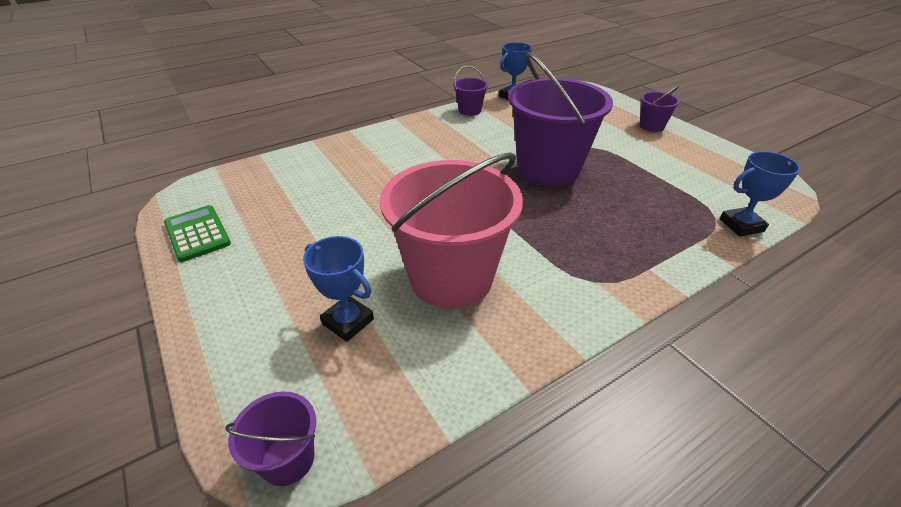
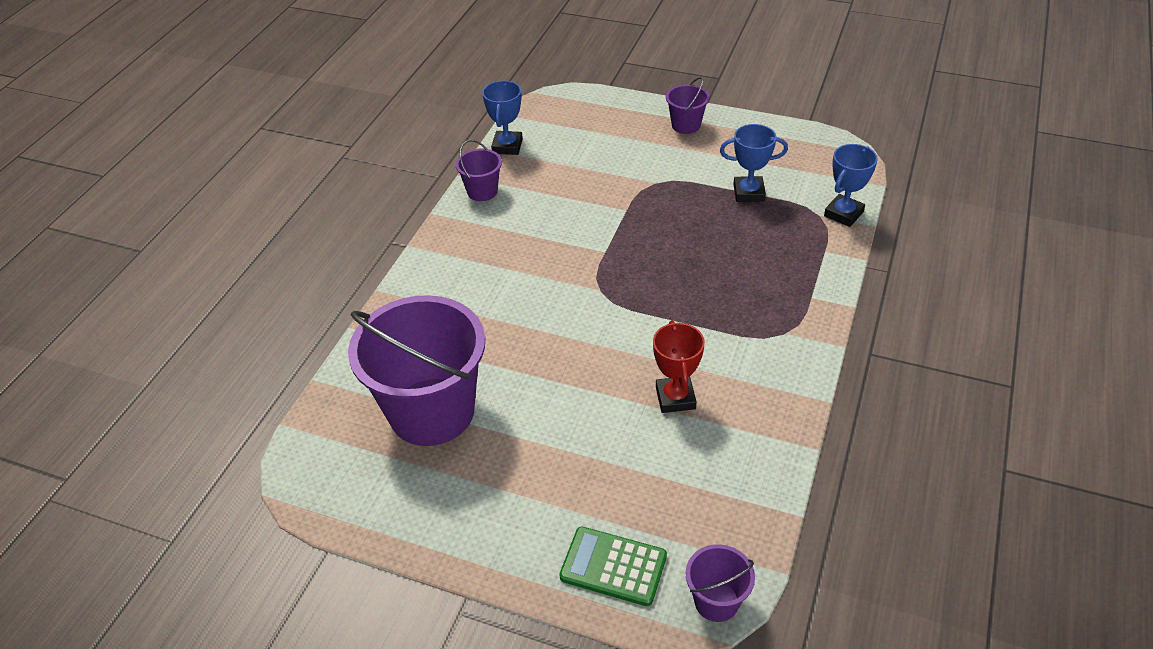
camera: 35 degrees left, 5 degrees up
(197, 234) = (386, 503): green calculator -> green calculator (613, 567)
(348, 321) = (638, 486): blue trophy -> blue trophy (748, 193)
(451, 278) = (675, 398): pink bucket -> red trophy
(548, 168) = (641, 232): purple bucket -> purple bucket (432, 411)

